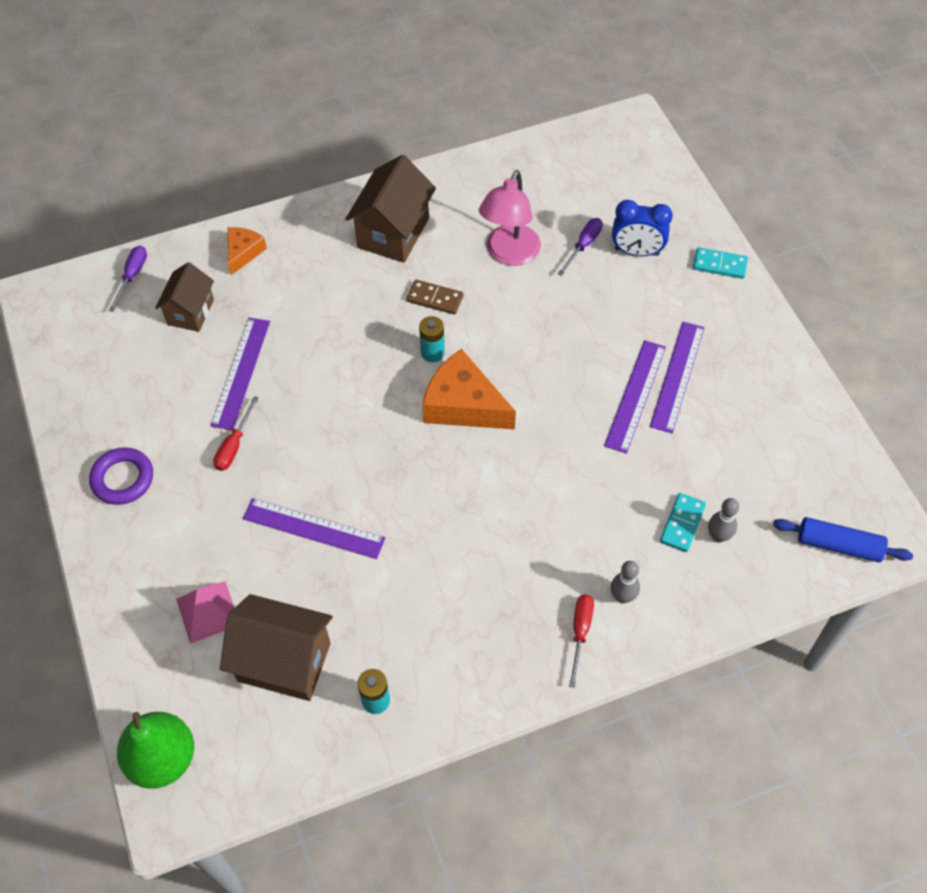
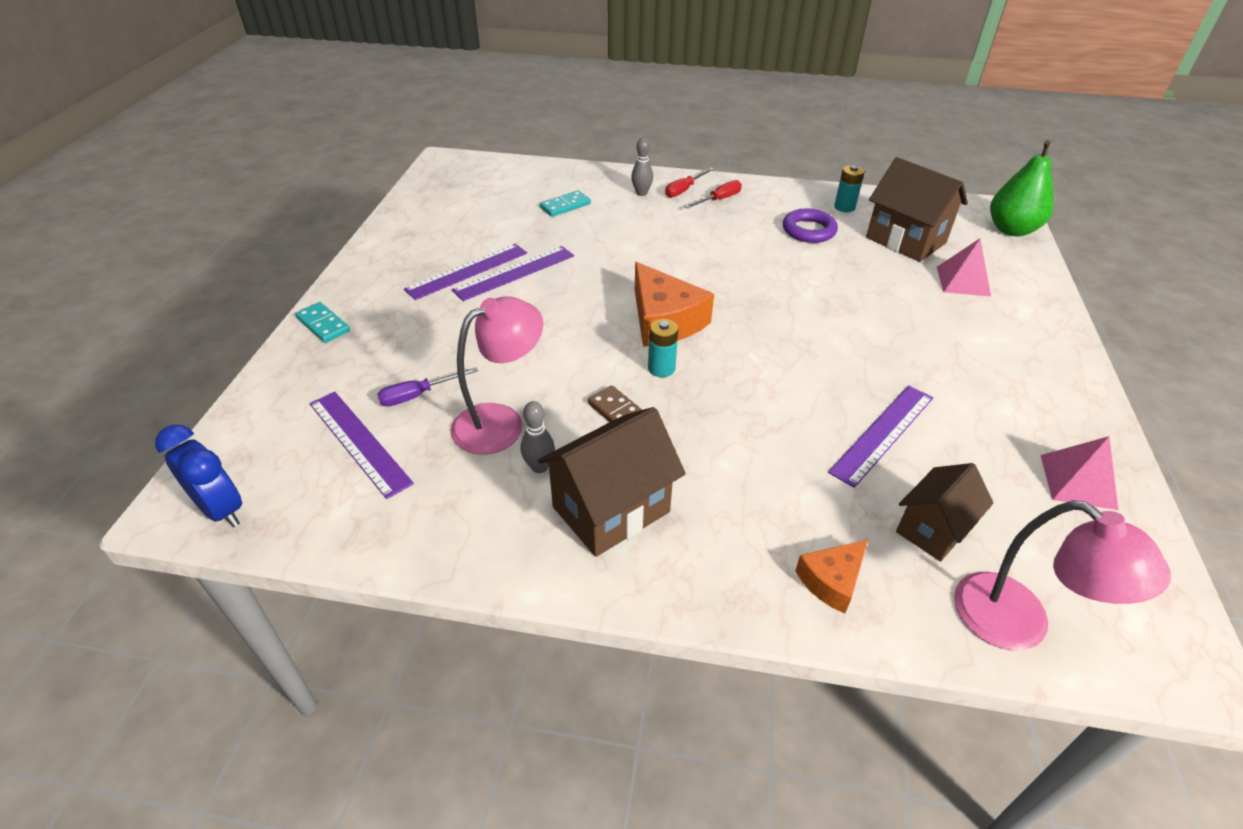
camera: 150 degrees left, 15 degrees down
(94, 396) = (1078, 481): none -> pink pyramid
(123, 479) = (1040, 391): purple ring -> purple ring (808, 230)
(132, 276) = (1019, 624): purple screwdriver -> pink lamp
(234, 445) = (910, 374): red screwdriver -> red screwdriver (719, 199)
(313, 529) = (852, 294): purple ruler -> purple ruler (359, 442)
(637, 252) = (376, 367): blue clock -> blue clock (221, 510)
(718, 536) = (549, 194): grey bowling pin -> grey bowling pin (539, 467)
(839, 545) = (482, 168): blue rolling pin -> none

